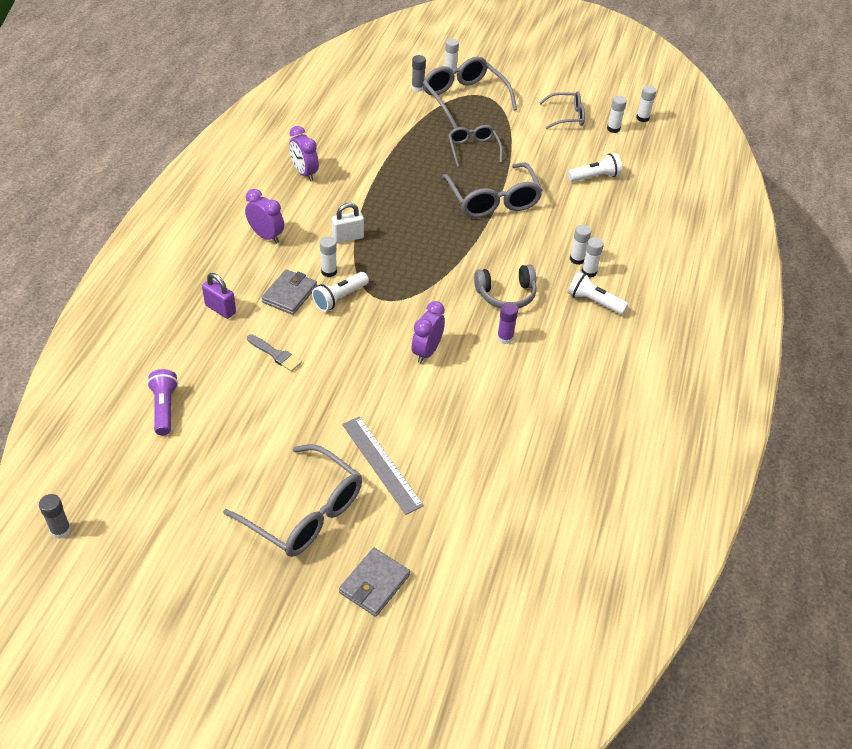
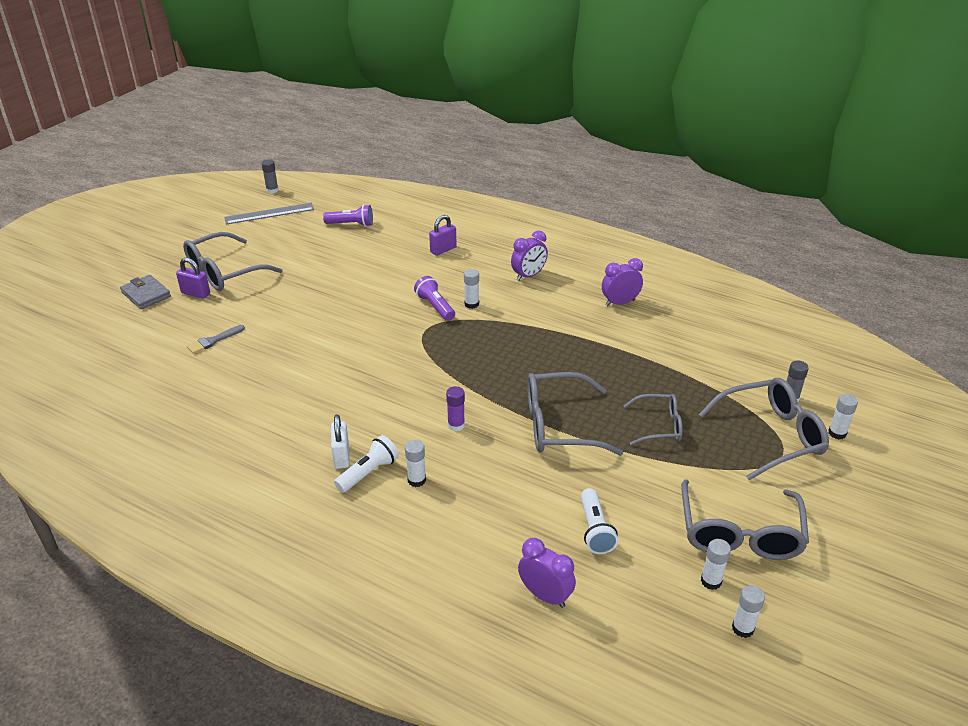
camera: 105 degrees right, 10 degrees down
(275, 354) = (382, 271): grey brush -> grey brush (213, 341)
(289, 294) = (449, 282): grey wallet -> none
(340, 298) = (435, 307): white flashlight -> purple flashlight
(348, 237) = (516, 319): white padlock -> white padlock (341, 456)
(360, 527) = (195, 293): none -> purple padlock
(381, 464) = (244, 309): grey ruler -> grey ruler (269, 213)
(427, 351) = (349, 346): purple clock -> purple clock (545, 595)
(505, 338) = (344, 396): purple glue stick -> purple glue stick (456, 425)
(506, 294) = (404, 408): grey headphones -> none
(566, 116) = (739, 533): grey glasses -> grey glasses, size x1.67
(577, 259) = (441, 475): white glue stick -> none

